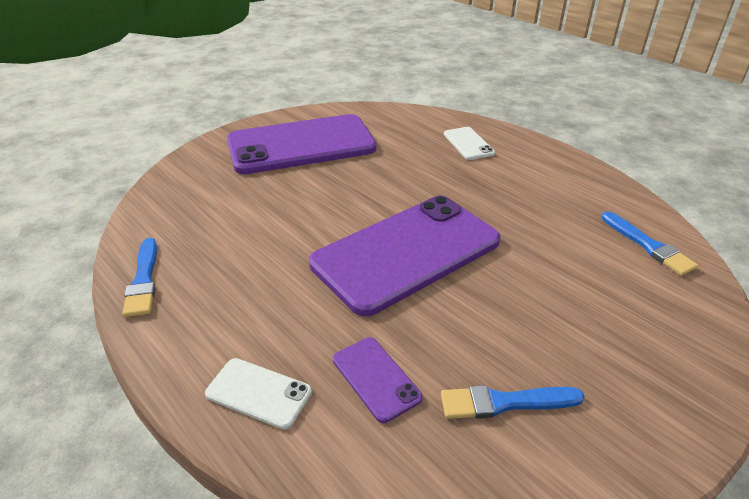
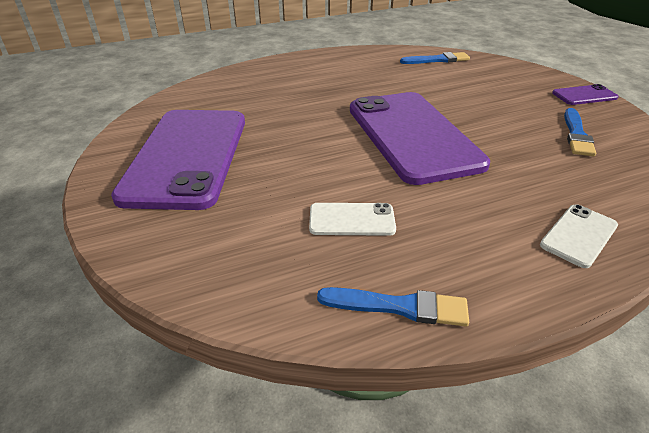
camera: 70 degrees left, 0 degrees up
(376, 378) = (558, 176): purple phone -> purple phone (584, 95)
(468, 143) = (271, 79): white phone -> white phone (352, 219)

